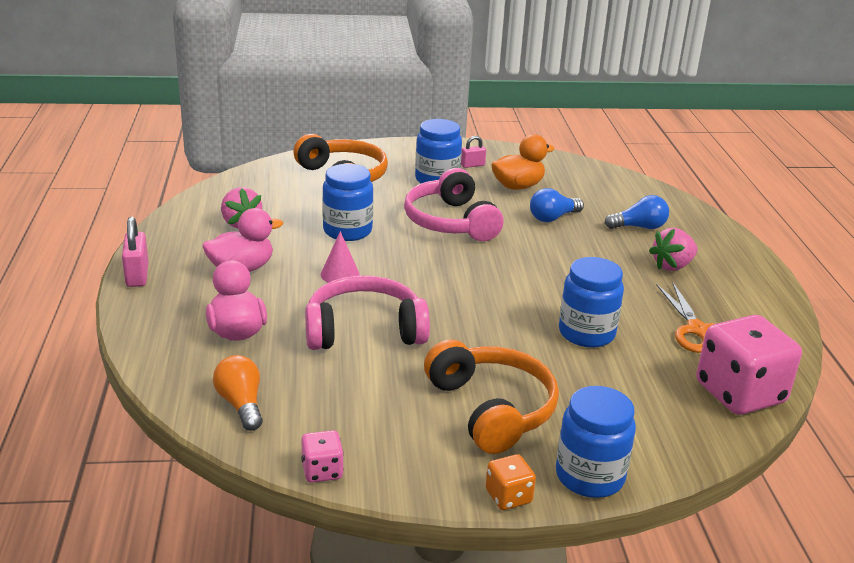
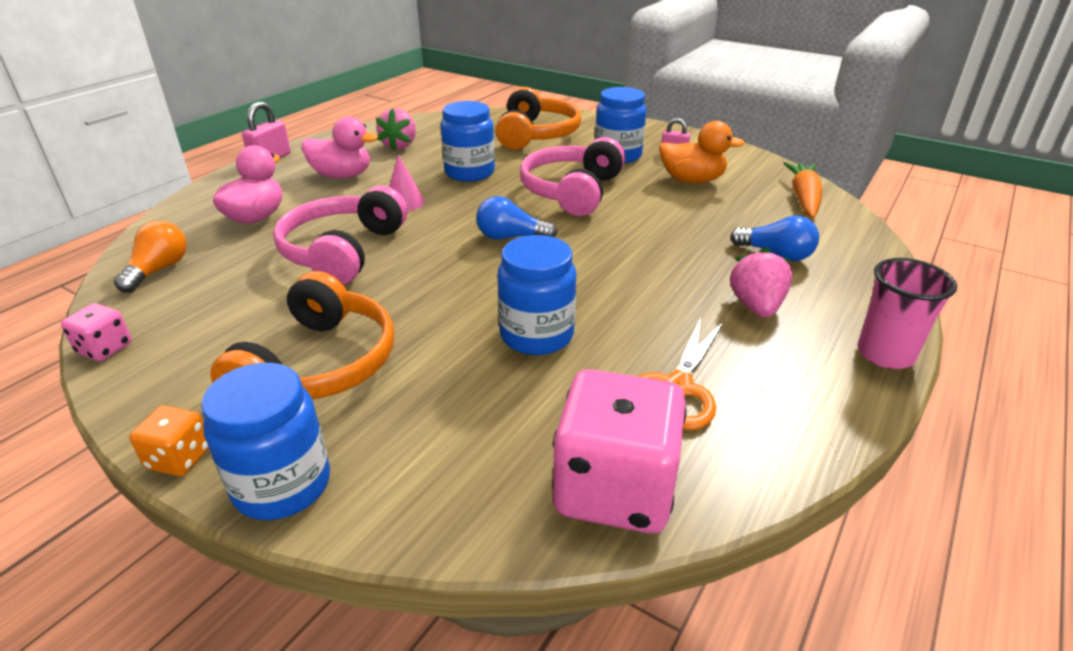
camera: 40 degrees right, 5 degrees up
(364, 330) = (343, 251): pink headphones -> pink headphones turned 105 degrees counterclockwise
(553, 218) = (684, 217): blue light bulb -> blue light bulb (511, 237)
(602, 179) = (803, 198): none -> orange carrot
(672, 266) = (756, 306): pink strawberry -> pink strawberry turned 90 degrees clockwise
(761, 269) = (885, 354): none -> pink cup

